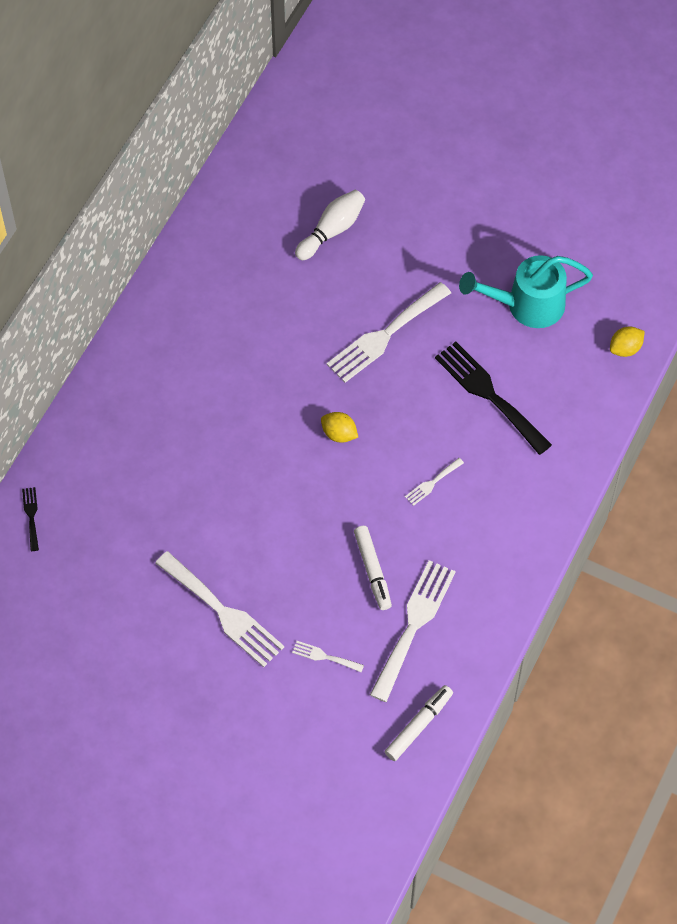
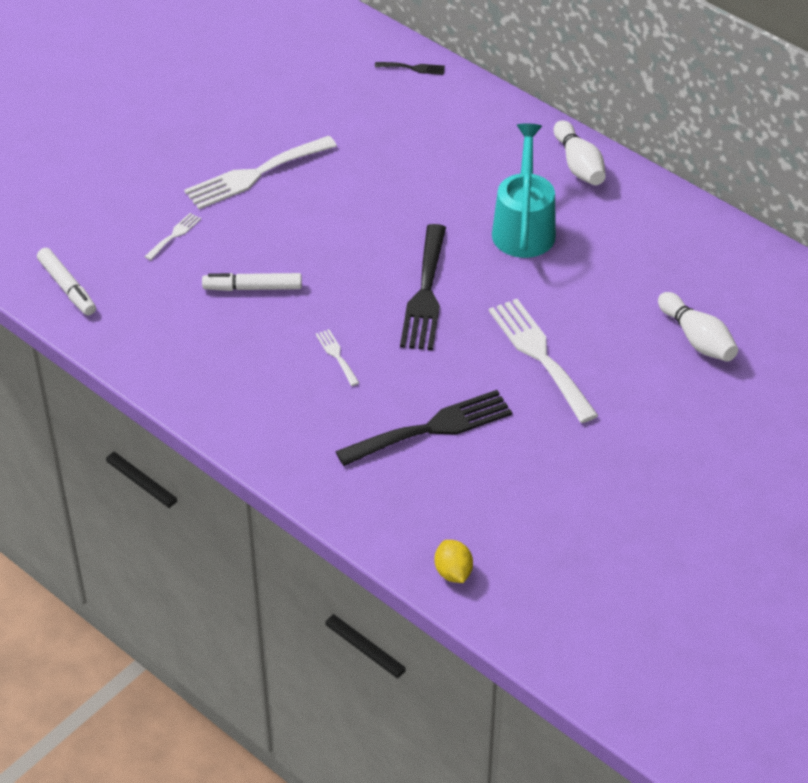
camera: 105 degrees right, 15 degrees down
(140, 350) = (579, 165): none -> white bowling pin
(339, 434) = (425, 294): yellow lemon -> black fork
(414, 624) = (178, 306): white fork -> none
(527, 305) = (544, 491): turquoise watering can -> turquoise watering can (524, 227)

